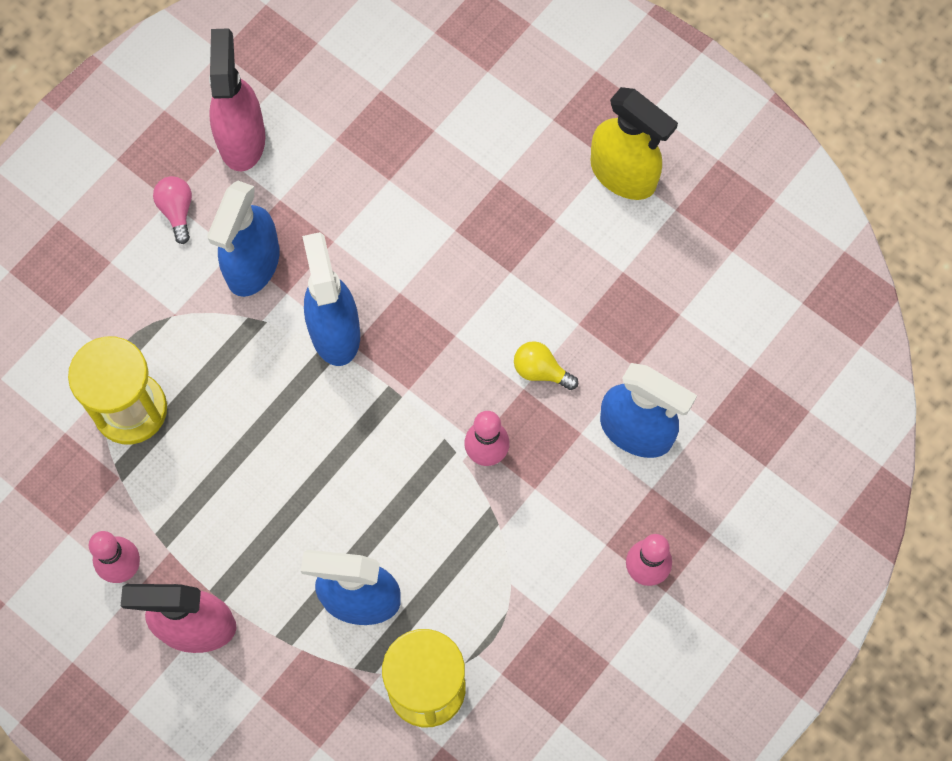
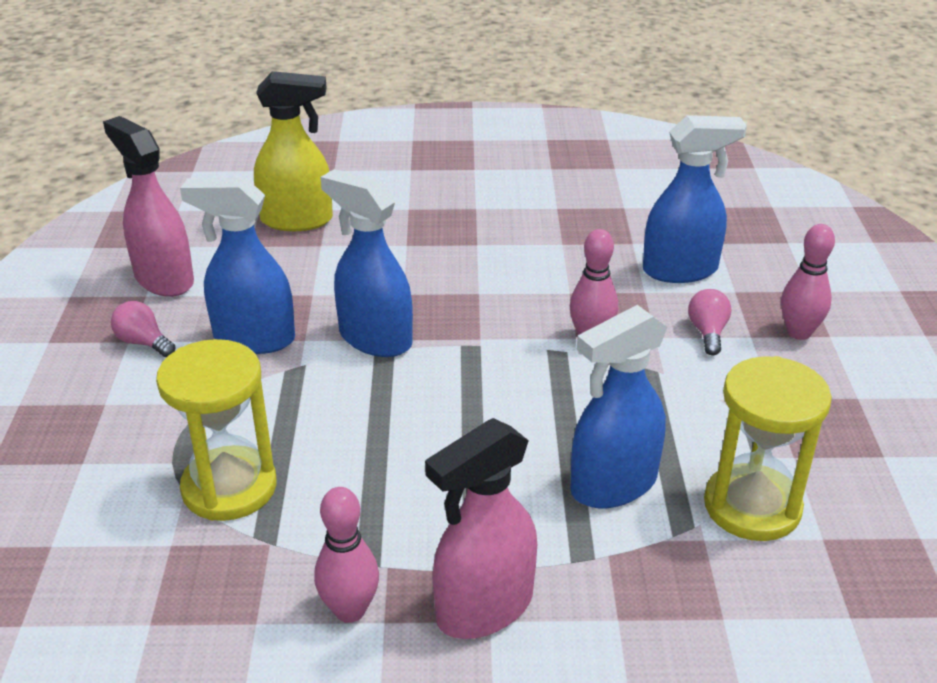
camera: 40 degrees left, 35 degrees down
(252, 264) = (253, 339): blue spray bottle -> blue spray bottle turned 120 degrees clockwise
(540, 371) = (569, 277): yellow light bulb -> none
(578, 515) = (708, 332): none -> pink light bulb
(623, 174) = (494, 169): yellow spray bottle -> yellow spray bottle (297, 220)

